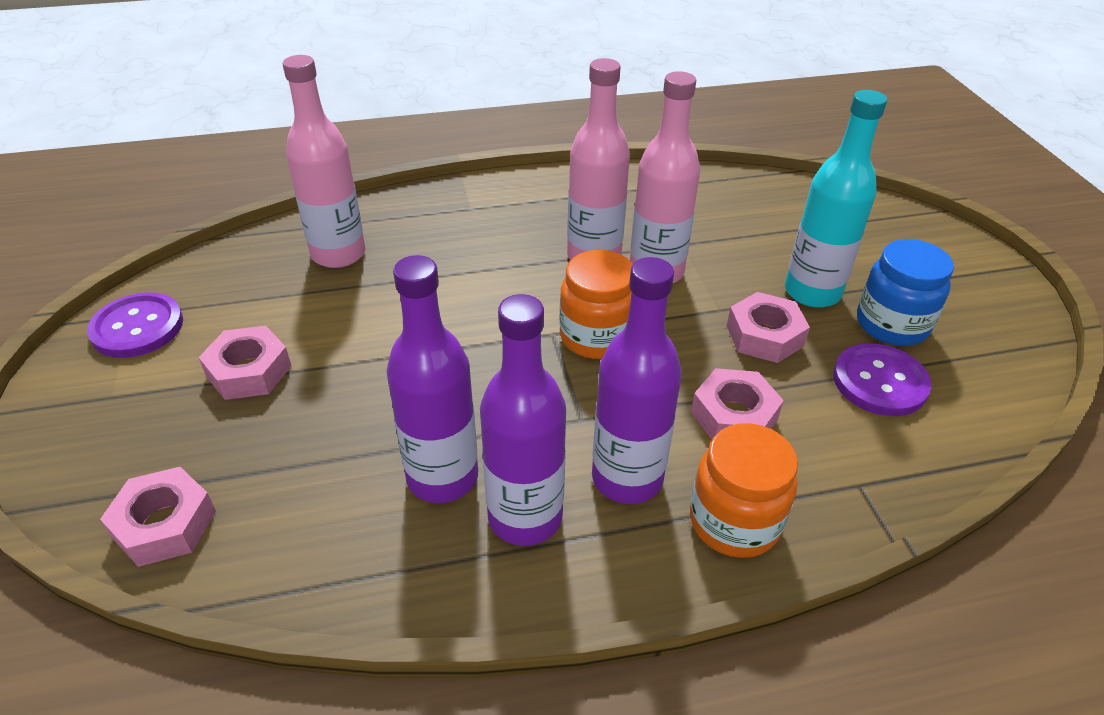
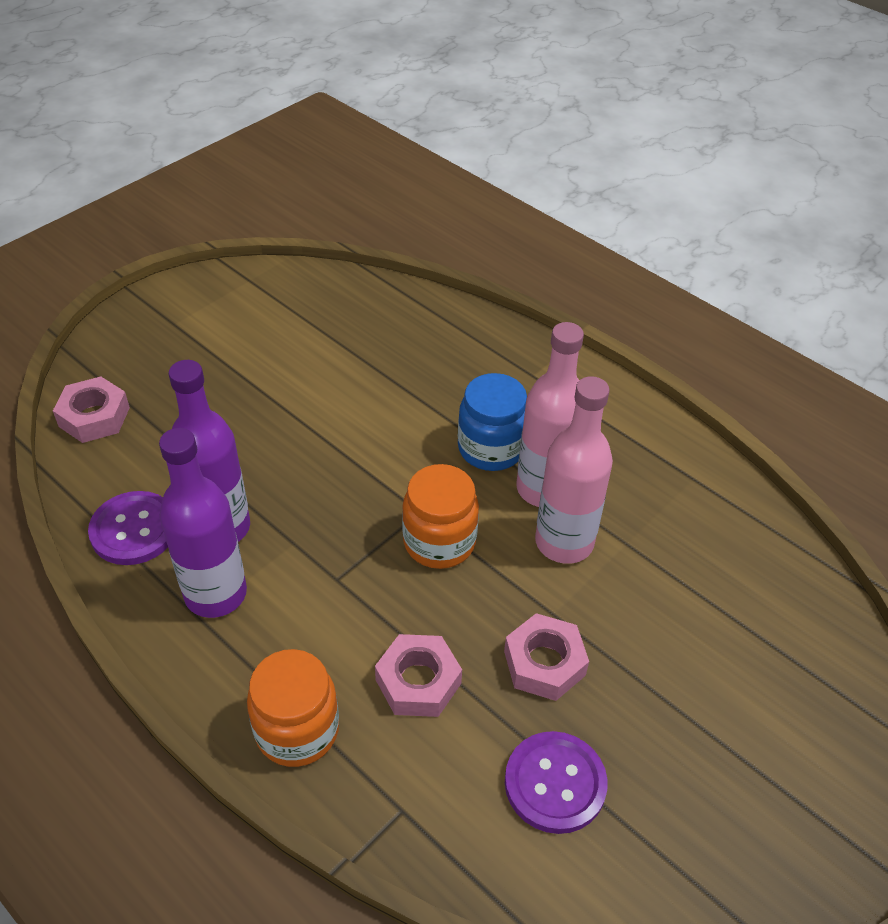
camera: 55 degrees right, 5 degrees up
(137, 327) = (240, 292): purple button -> purple button (134, 530)
(249, 371) = (243, 369): pink nut -> none
(338, 254) = (400, 336): pink bottle -> none
(627, 478) = (295, 638): purple bottle -> none
(812, 292) = (646, 678): turquoise bottle -> none
(891, 325) = (655, 766): blue jar -> blue jar (491, 448)

